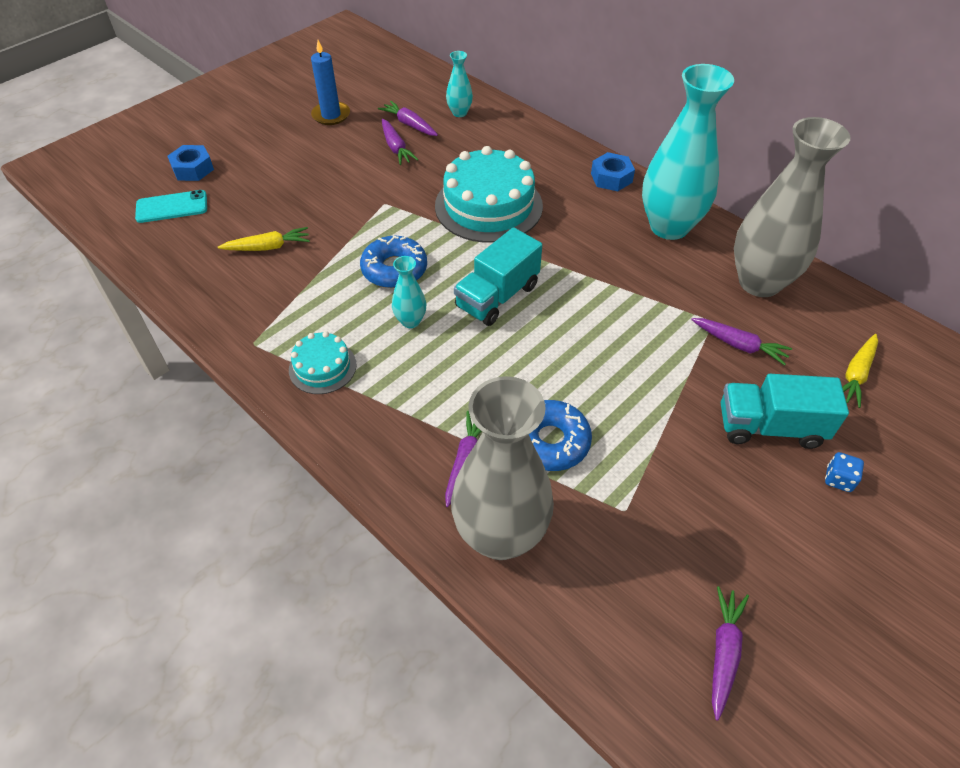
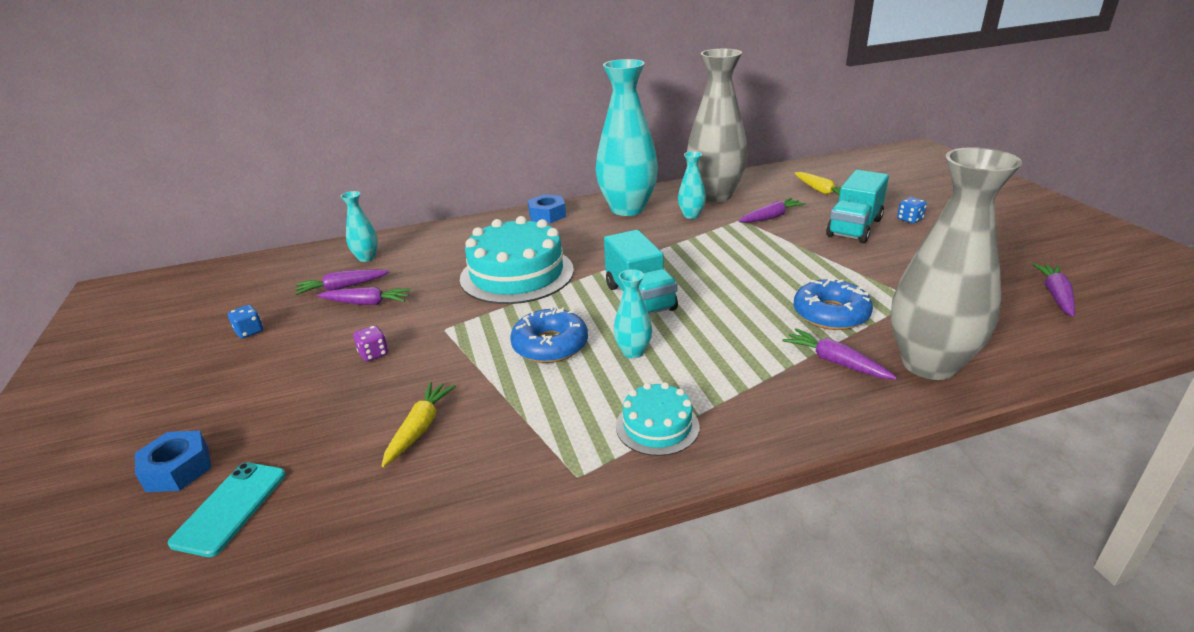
camera: 60 degrees left, 20 degrees down
(331, 115) = (249, 332): blue candle -> blue dice
(336, 185) = (374, 354): none -> purple dice
(691, 279) = (691, 215): none -> turquoise vase
(723, 652) = (1055, 295): purple carrot -> purple carrot turned 60 degrees clockwise

